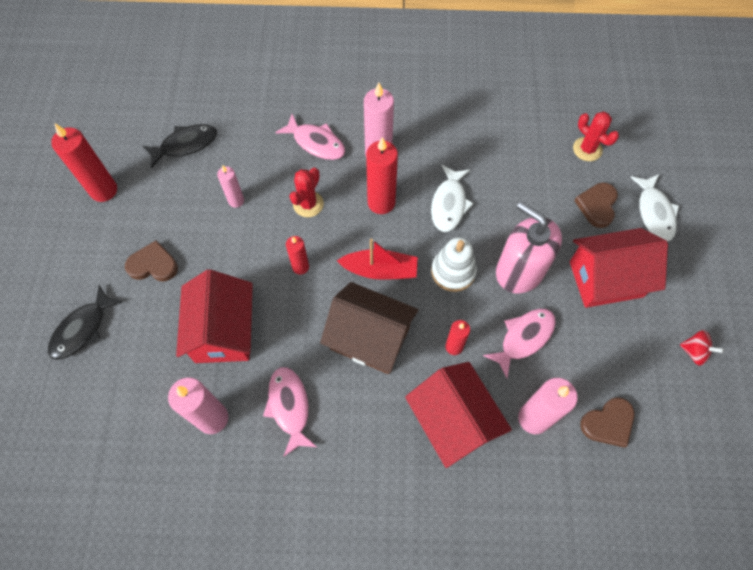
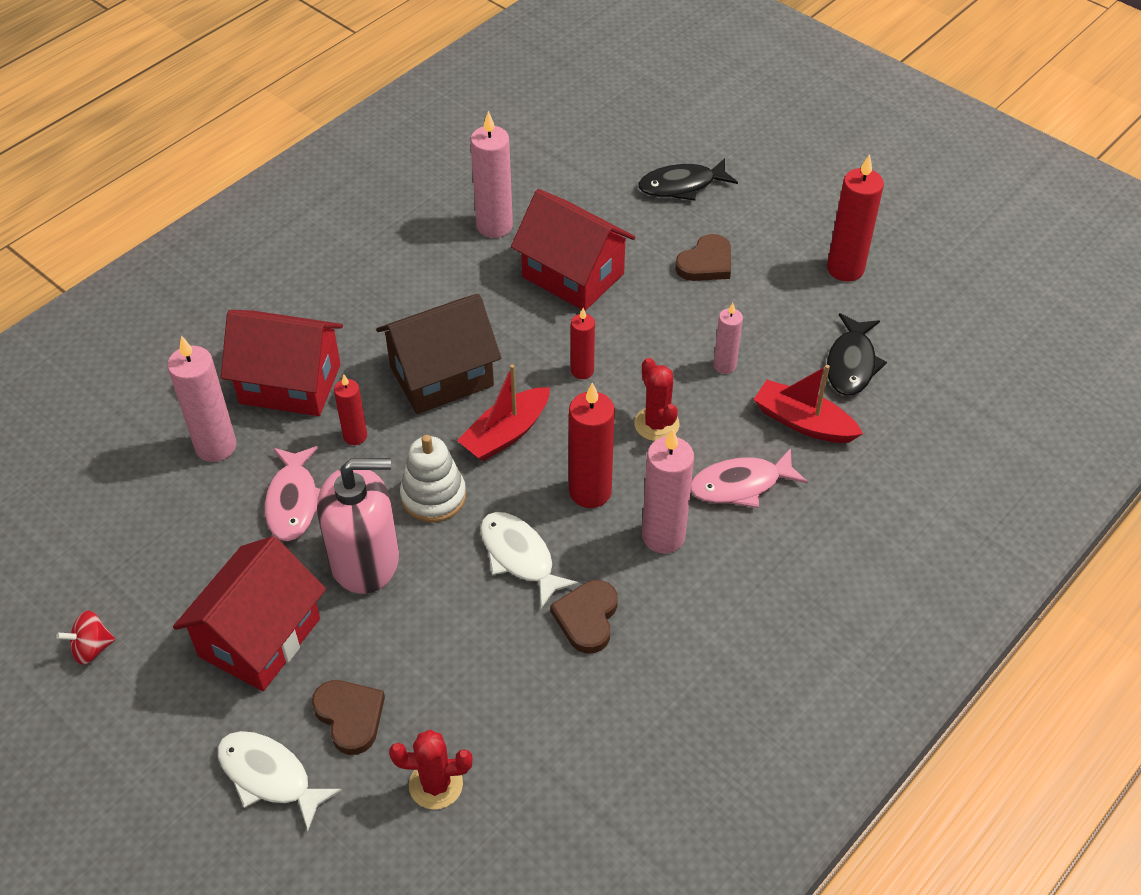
camera: 130 degrees right, 15 degrees down
(82, 329) = (681, 186): black fish -> black fish turned 90 degrees counterclockwise
(249, 141) = (803, 422): none -> red boat
(289, 407) = (444, 279): pink fish -> none
(608, 423) = (136, 503): brown heart -> brown heart (587, 618)

